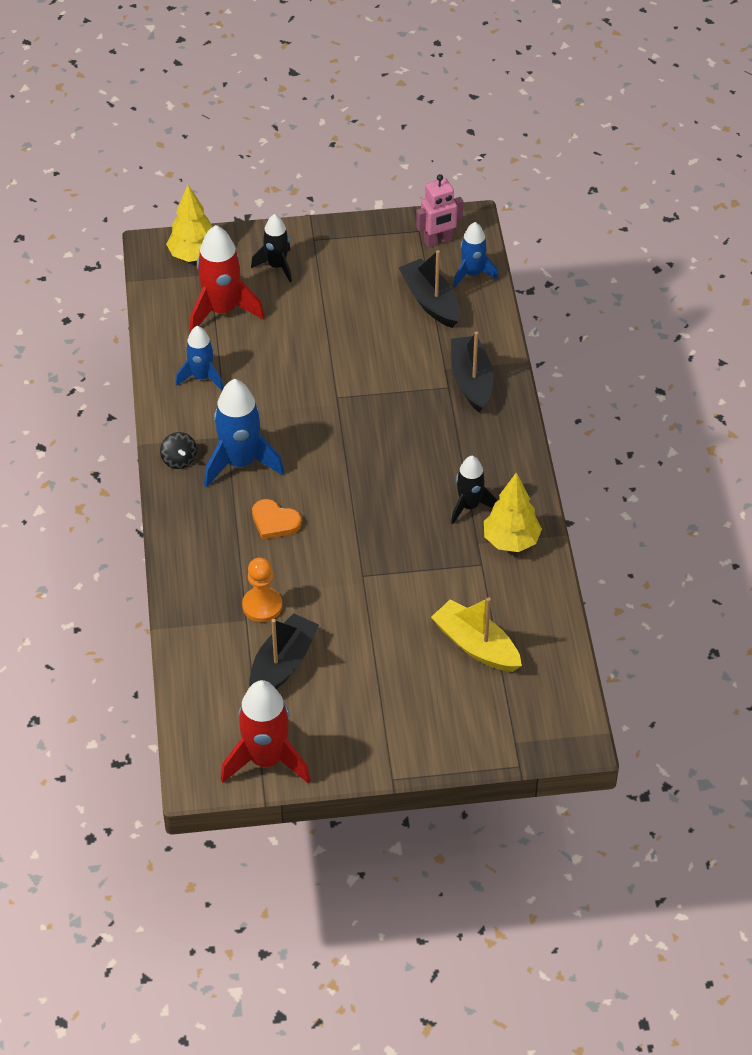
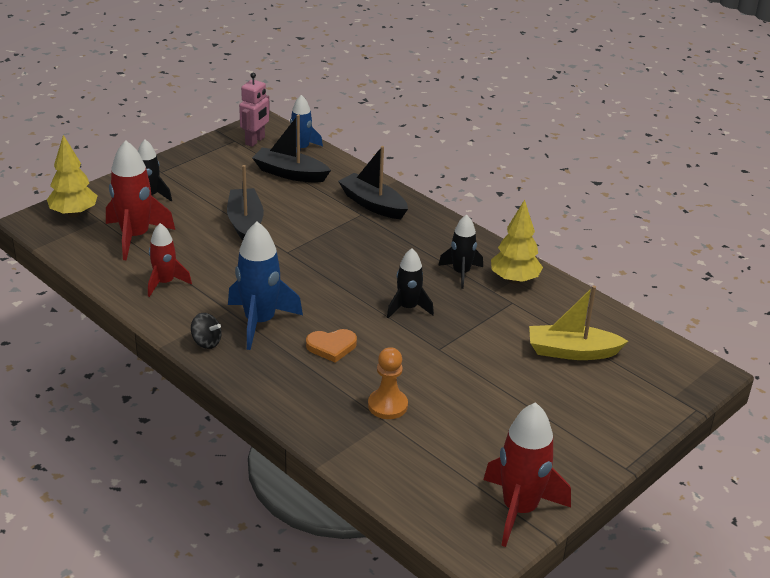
camera: 40 degrees left, 15 degrees down
(202, 377) = (165, 283): blue rocket -> red rocket
(282, 665) = (451, 437): black boat -> black boat (245, 223)
(380, 518) = (408, 308): none -> black rocket

